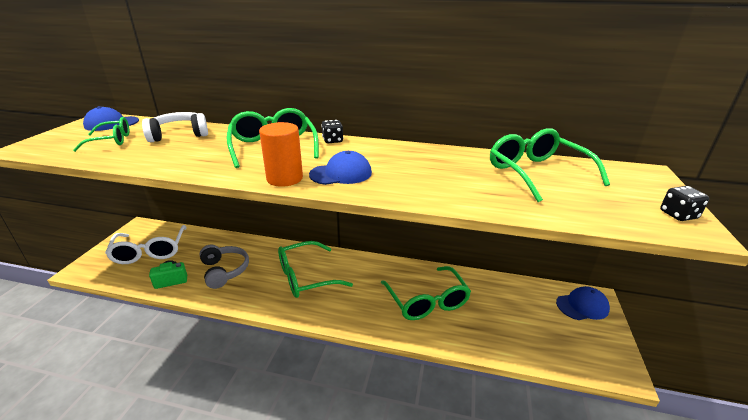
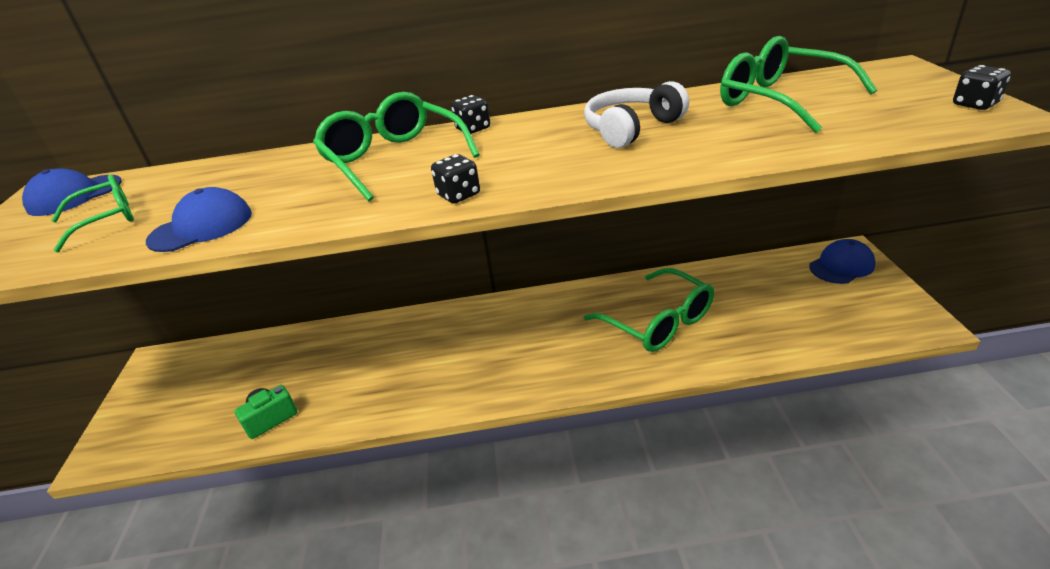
camera: 15 degrees left, 5 degrees up
(150, 252) = (202, 391): white glasses -> none
(179, 135) = (219, 181): white headphones -> white headphones (631, 128)
(224, 271) = (346, 377): grey headphones -> none
(284, 178) = (459, 195): orange cylinder -> black dice
(305, 277) = (474, 346): green glasses -> none
(341, 173) = (533, 167): blue cap -> blue cap (201, 227)

